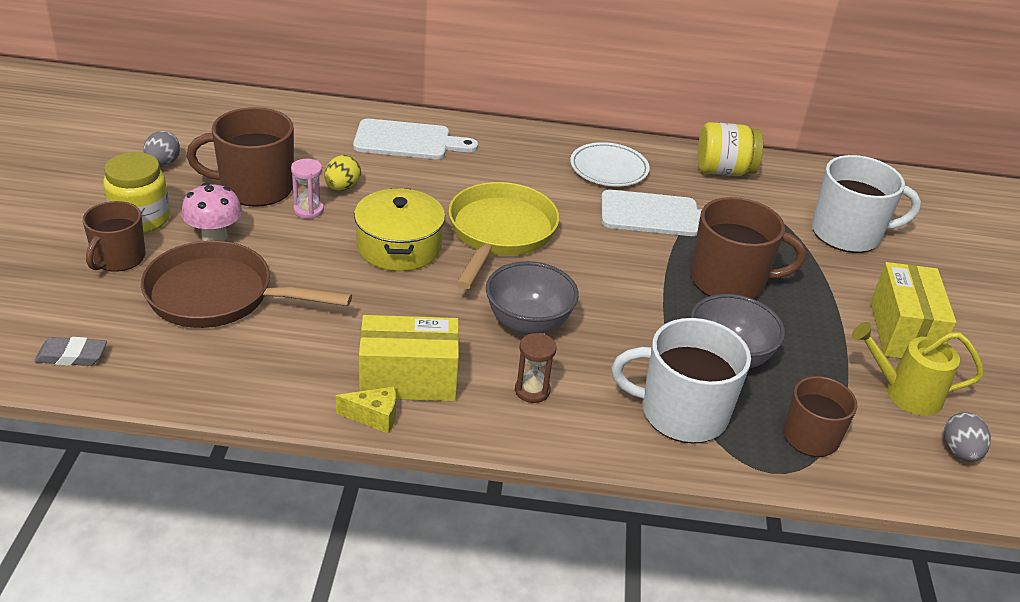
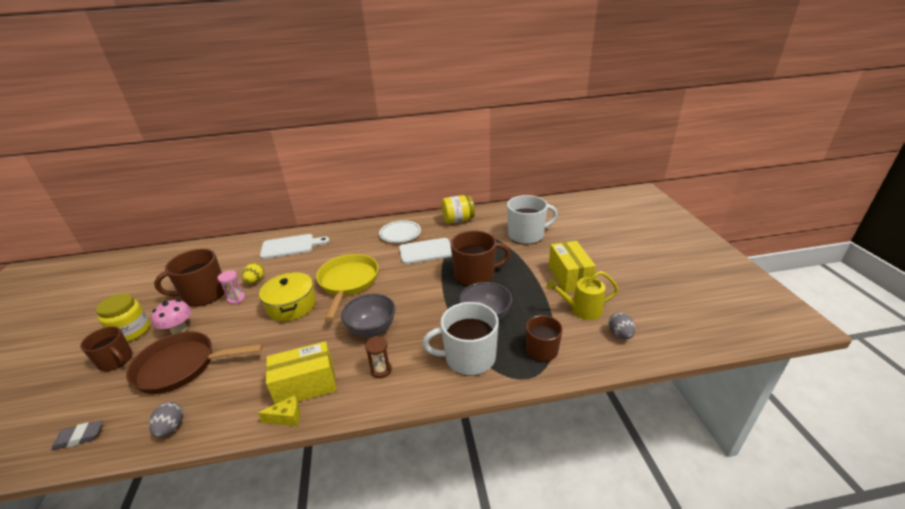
camera: 10 degrees left, 5 degrees down
(118, 258) = (116, 360): brown mug -> brown mug turned 60 degrees counterclockwise
(163, 163) = (147, 295): grey egg -> grey egg (171, 428)

